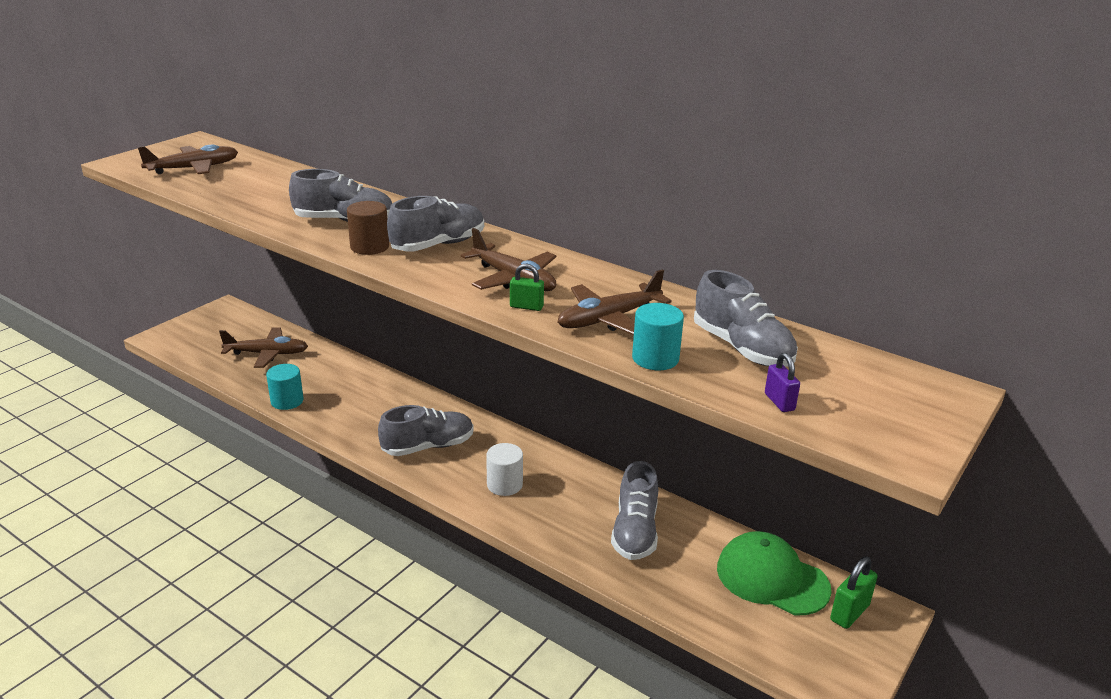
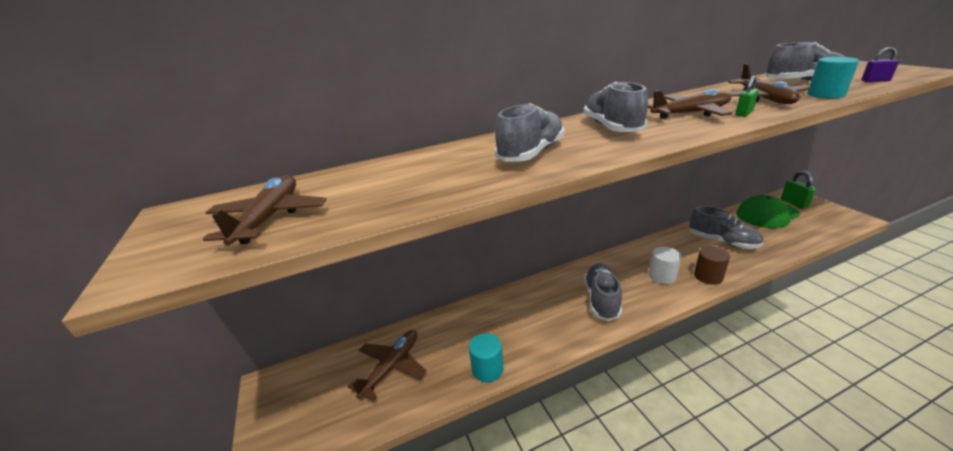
camera: 55 degrees left, 0 degrees up
(369, 247) = (602, 148): brown cylinder -> brown cylinder (708, 276)

